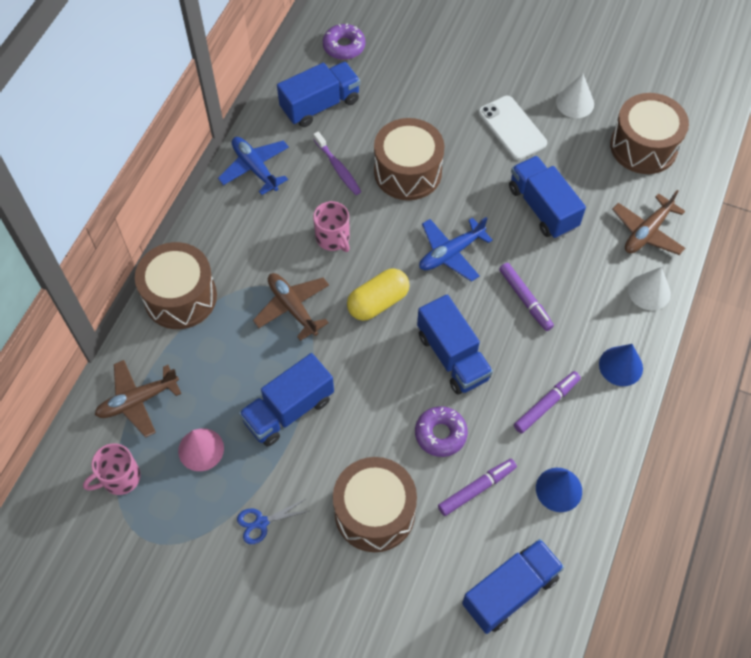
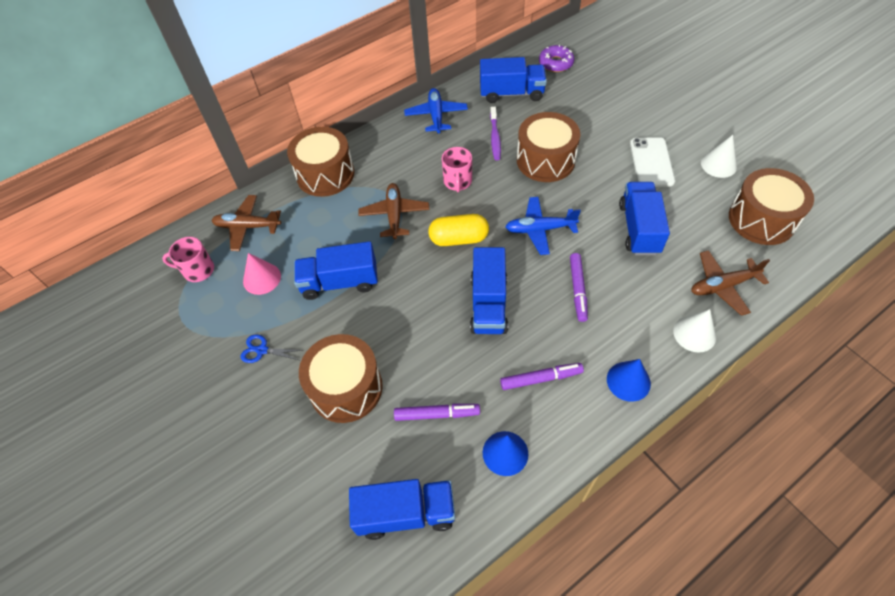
camera: 35 degrees right, 5 degrees down
(440, 434) = (438, 357): purple donut -> none

